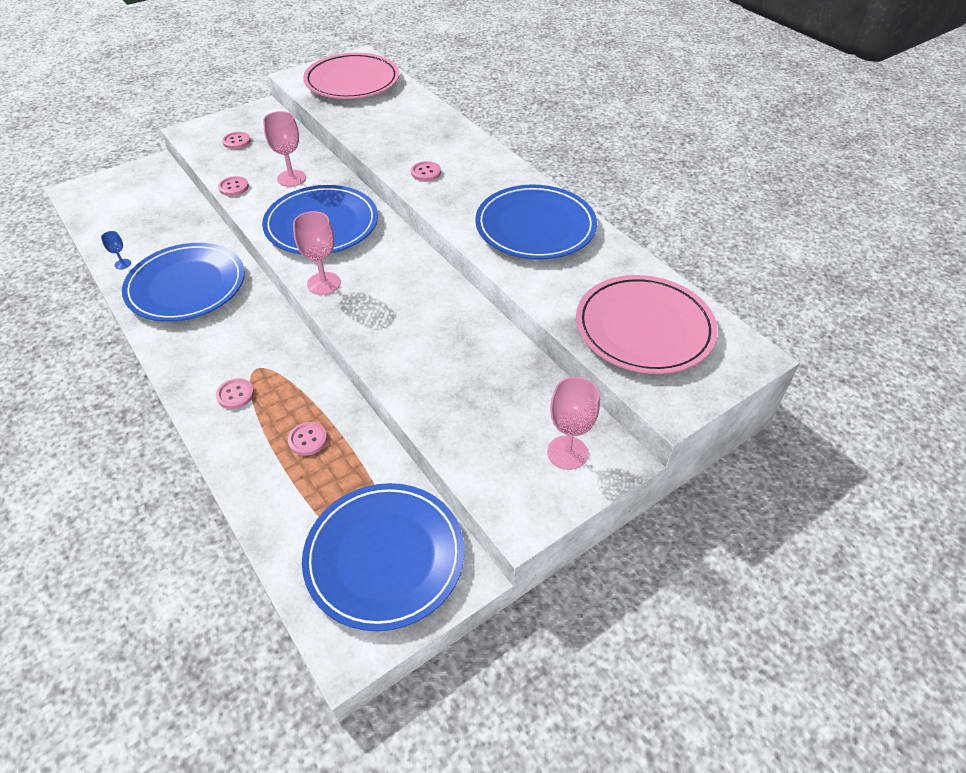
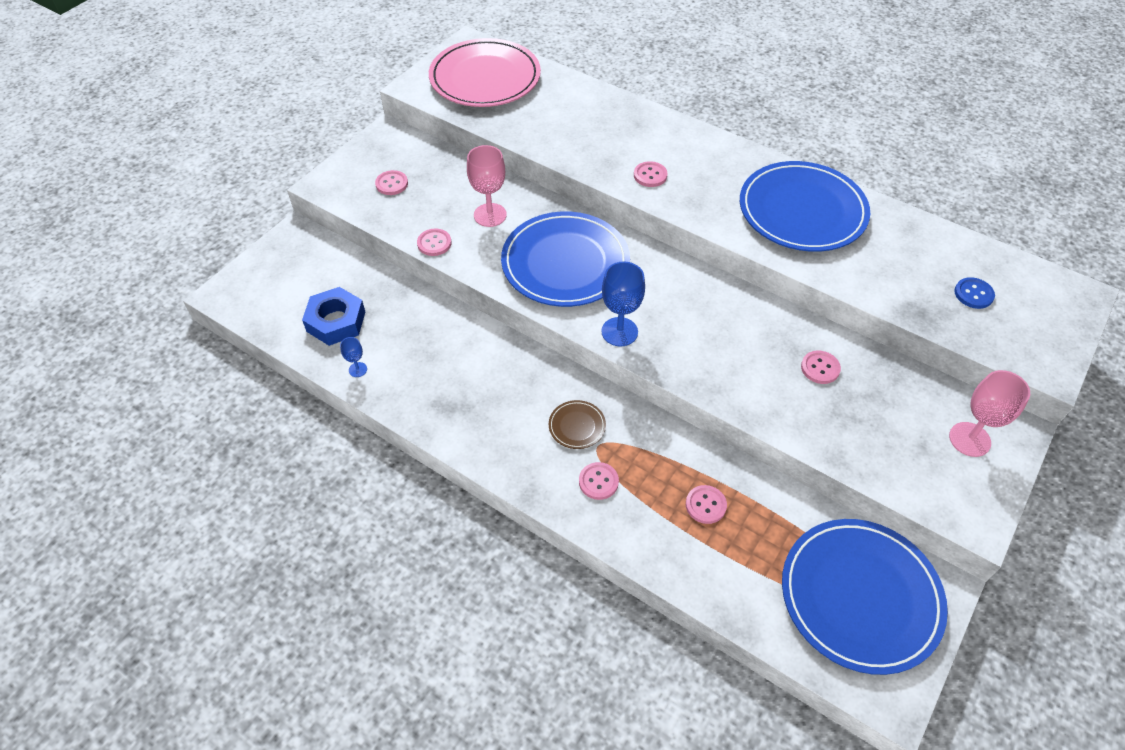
camera: 20 degrees left, 5 degrees up
(134, 228) = (336, 321): none -> blue nut
(186, 286) = (451, 375): blue plate -> none
(251, 349) = (577, 426): none -> brown plate
(324, 283) = (619, 332): pink goblet -> blue goblet
(472, 356) = (820, 368): none -> pink button
(644, 328) = (973, 294): pink plate -> blue button

